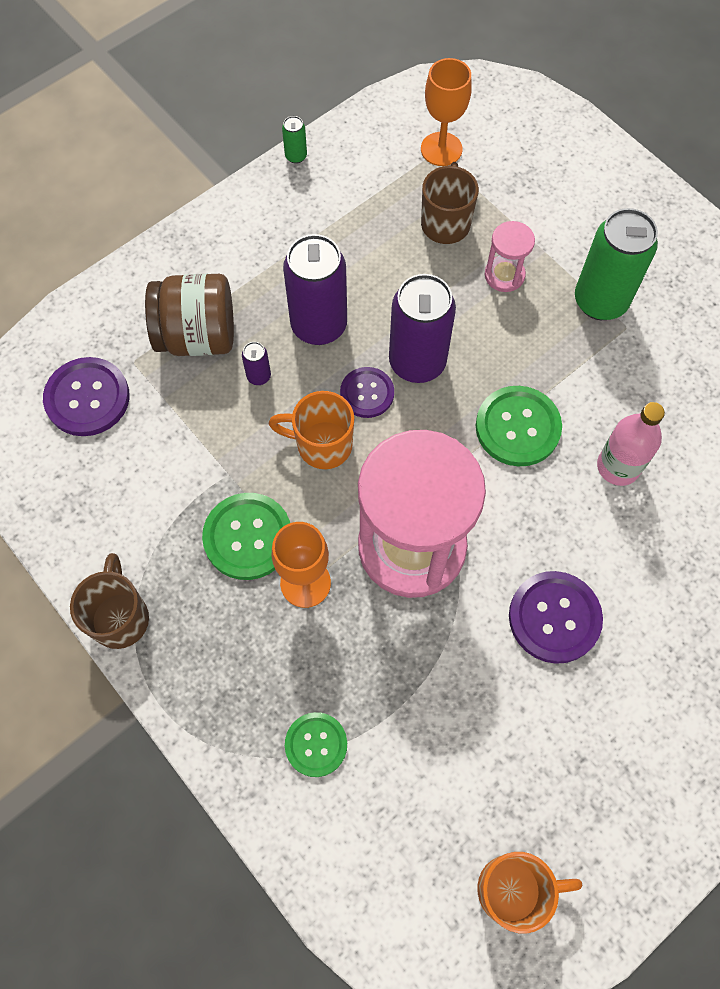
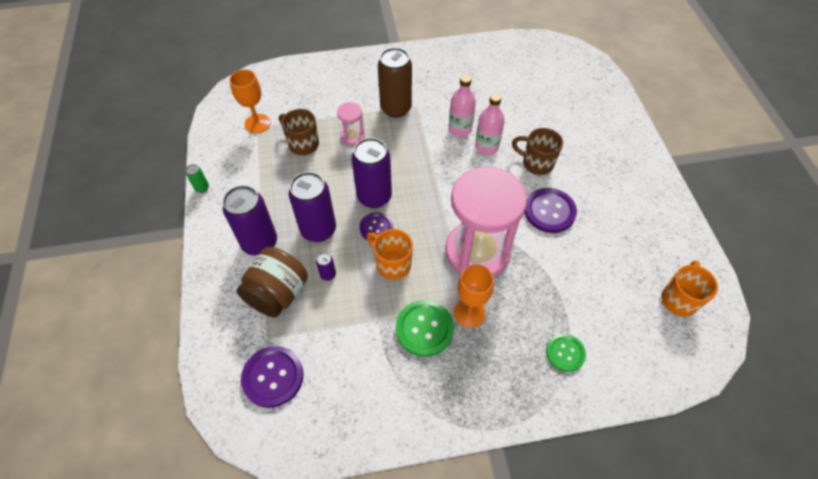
camera: 60 degrees left, 10 degrees down
(120, 617) = (434, 426): brown mug -> brown mug (536, 163)
(257, 271) = (260, 243): none -> purple can
(322, 445) = (392, 264): orange mug -> orange mug turned 90 degrees clockwise
(517, 427) = (440, 174): green button -> none
(600, 301) = (396, 108): green can -> brown can
(626, 410) = (460, 129): none -> pink bottle

